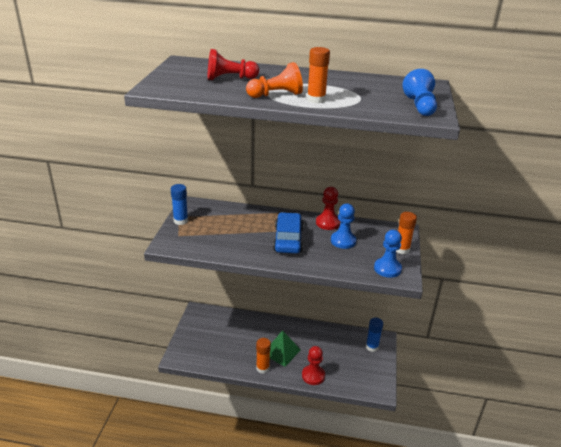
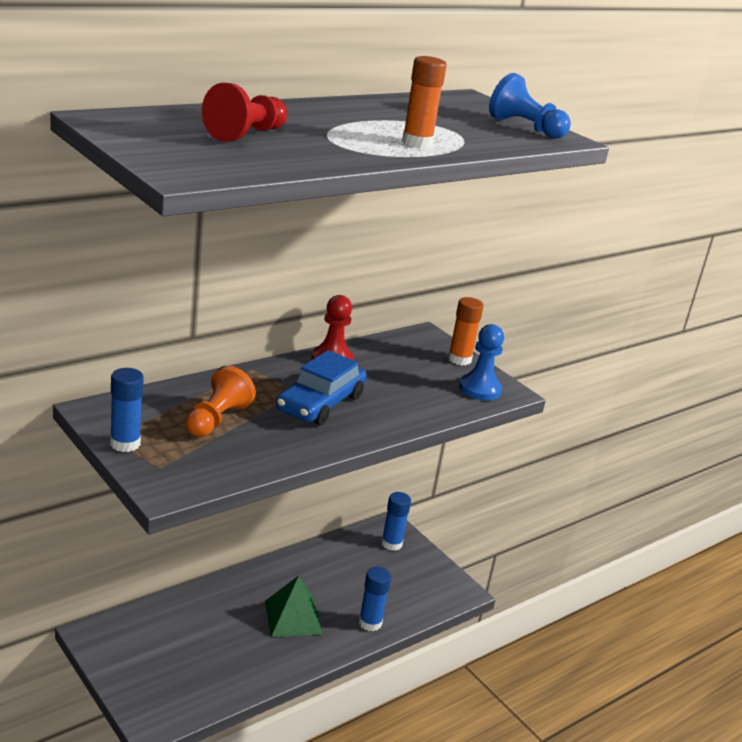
camera: 50 degrees left, 5 degrees down
(262, 368) = (297, 655): orange glue stick -> none
(276, 95) = (361, 147): orange pawn -> orange pawn (217, 419)
(288, 239) = (320, 403): blue car -> blue car turned 105 degrees counterclockwise
(313, 376) = (370, 623): red pawn -> blue glue stick
(343, 241) = (385, 376): blue pawn -> none

